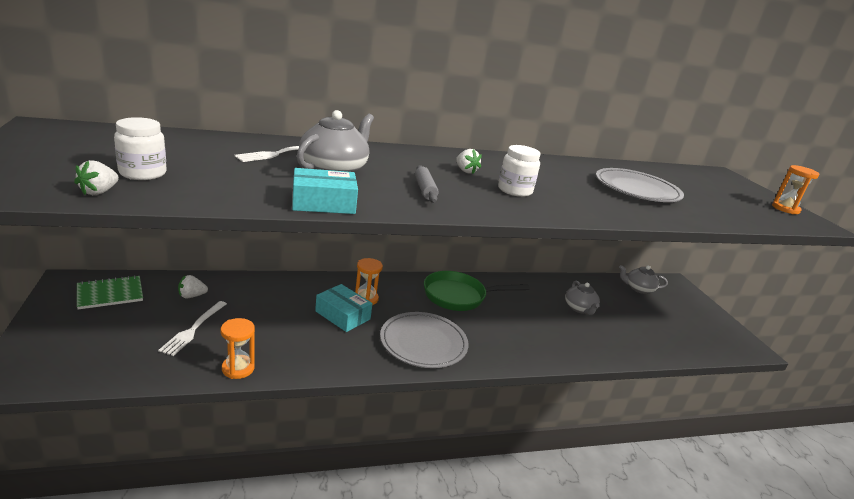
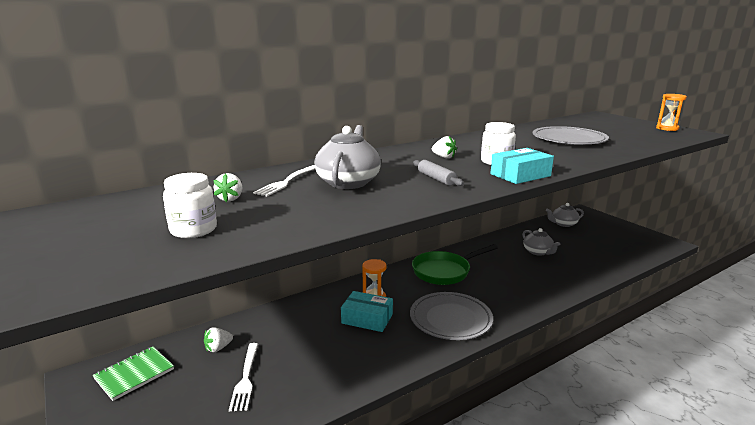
camera: 15 degrees left, 5 degrees down
(99, 192) = (176, 258): white strawberry -> white strawberry (230, 199)
(238, 368) = (317, 398): orange hourglass -> none
(323, 203) = (378, 210): turquoise box -> turquoise box (520, 175)

